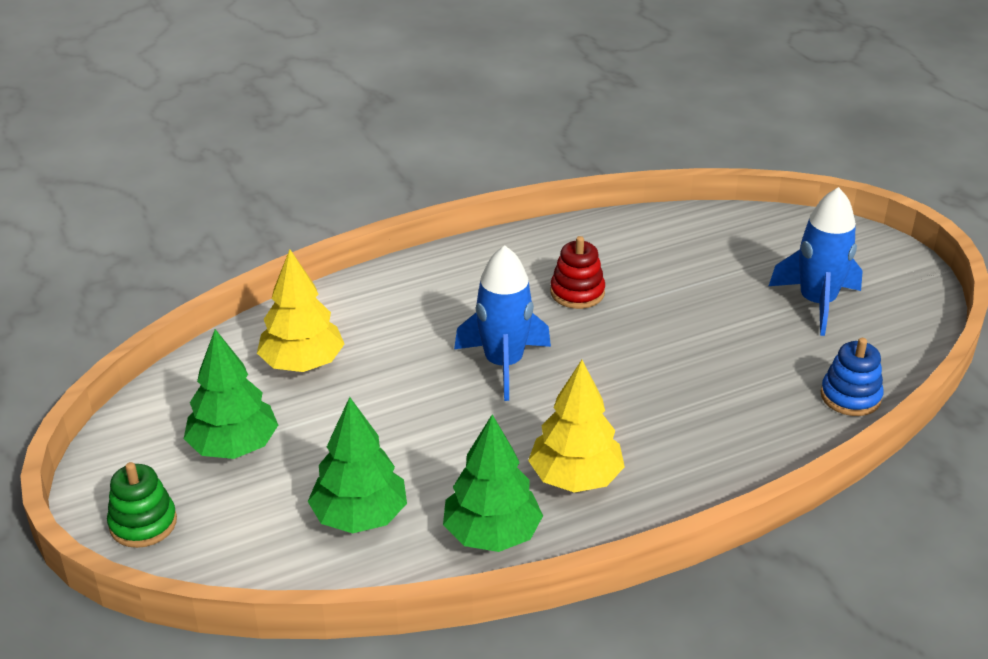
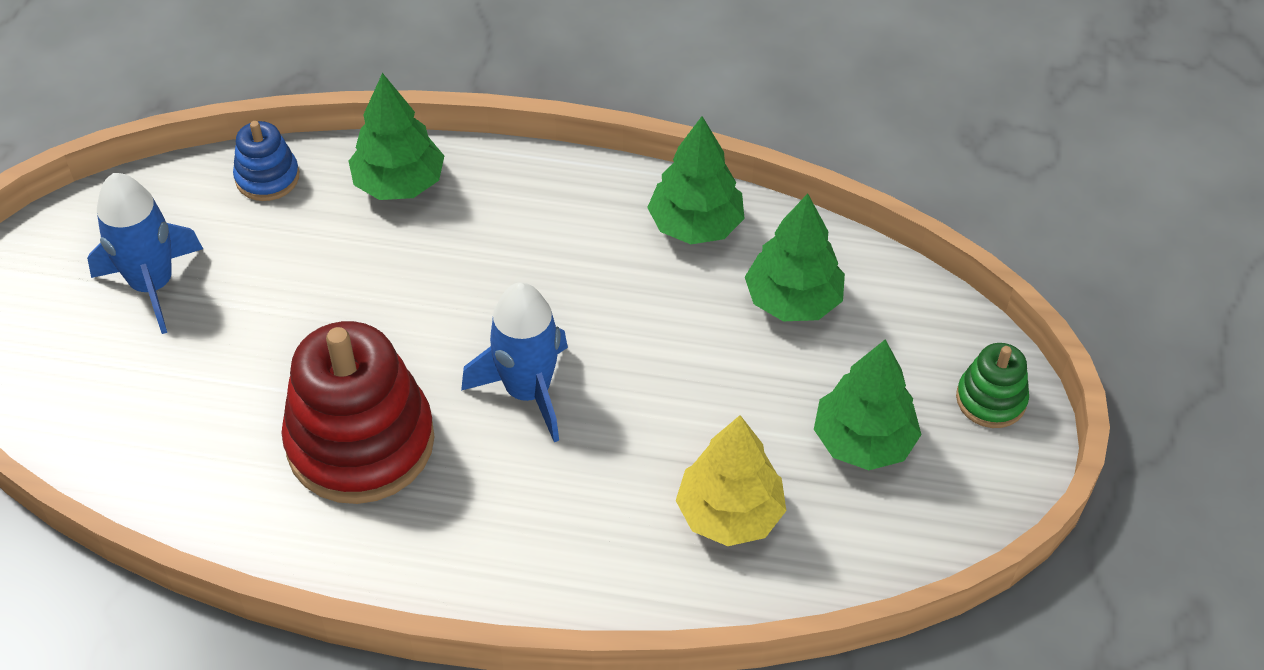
camera: 145 degrees left, 15 degrees up
(575, 478) = (581, 235): yellow tree -> none
(577, 292) = (360, 442): red stacking toy -> red stacking toy, size x2.06
(755, 442) = (399, 183): none -> green tree

